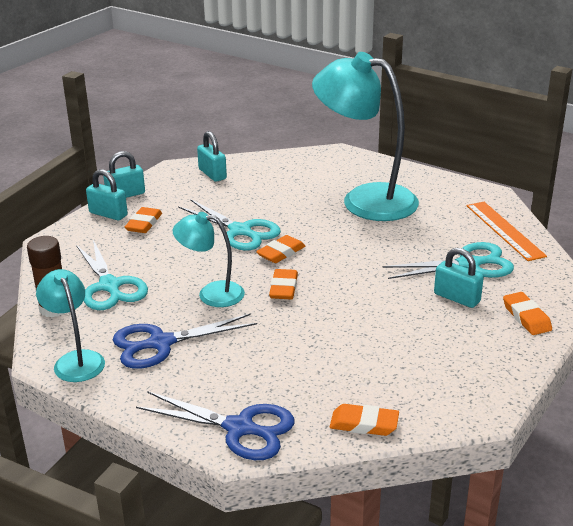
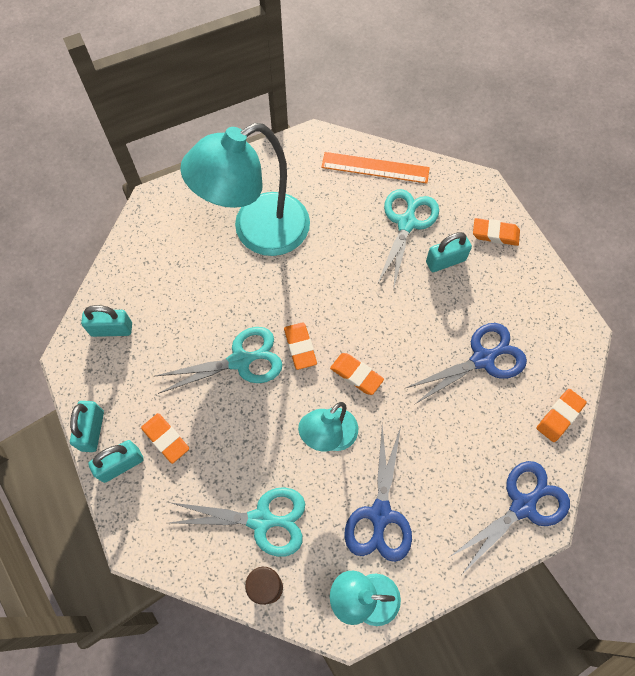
camera: 60 degrees left, 35 degrees up
(376, 353) = (483, 359): none -> blue scissors

